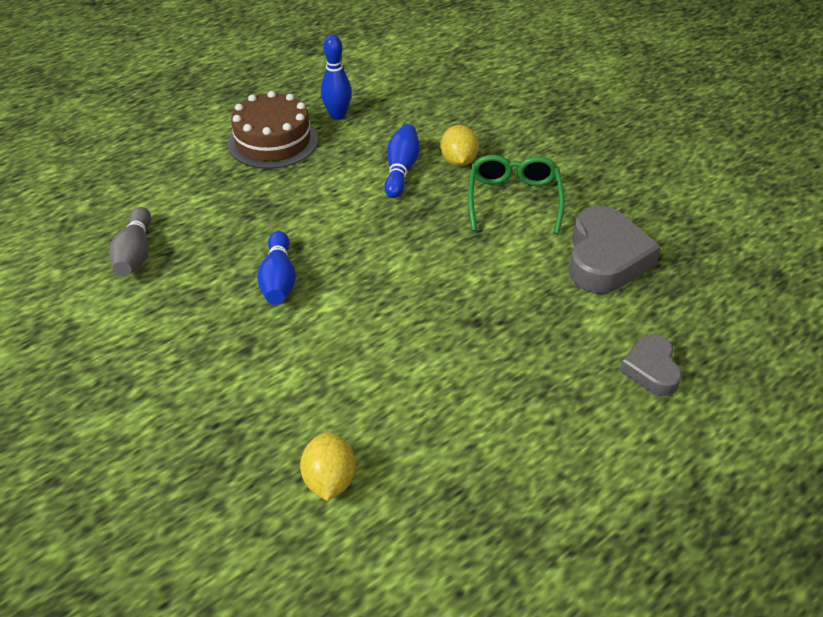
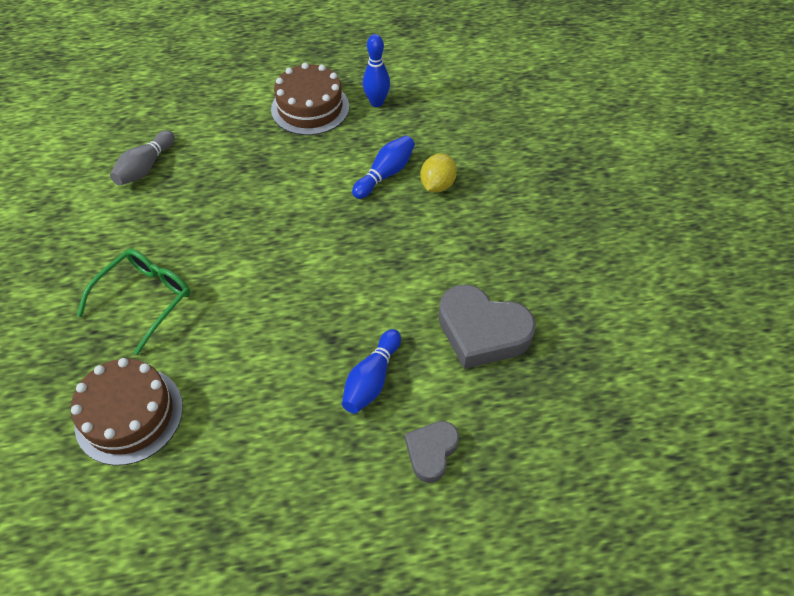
camera: 30 degrees right, 10 degrees up
(278, 280) = (221, 233): blue bowling pin -> blue bowling pin (371, 379)
(329, 480) = (129, 415): yellow lemon -> brown cake
(513, 199) = (452, 241): green glasses -> green glasses (145, 299)
(605, 258) = (482, 332): grey heart -> grey heart turned 75 degrees clockwise

